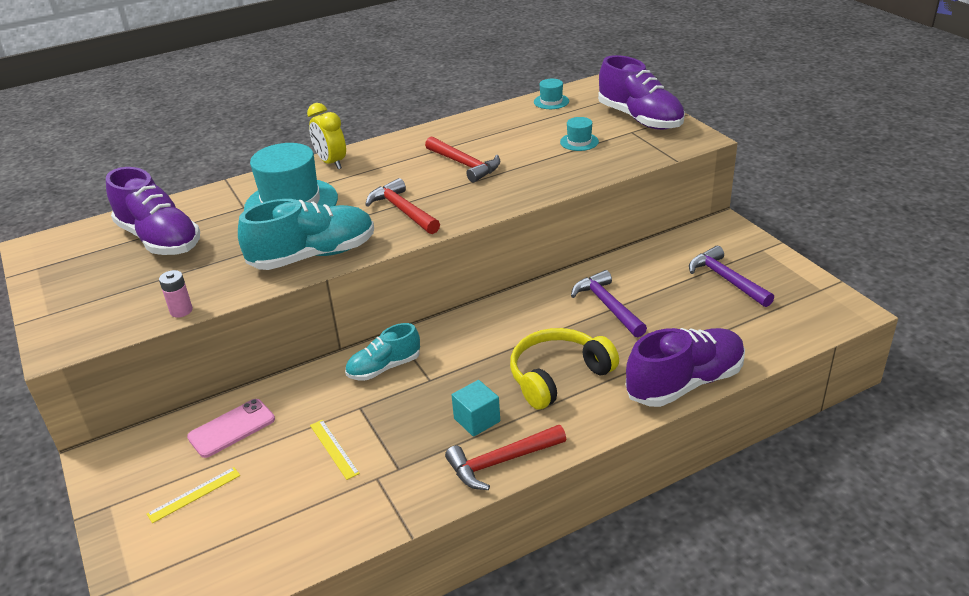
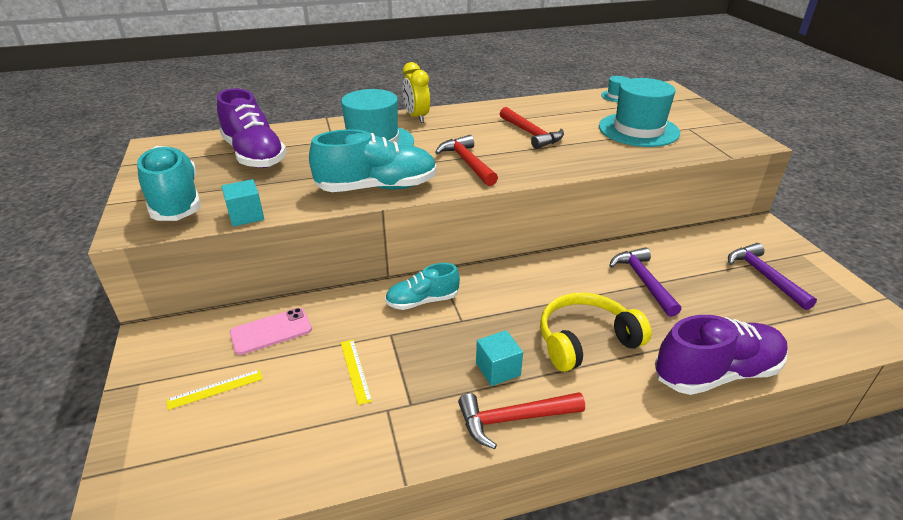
camera: 10 degrees right, 0 degrees up
(94, 307) = (175, 201): none -> turquoise shoe
(181, 311) = (246, 216): pink battery -> turquoise cube
(579, 142) = (638, 130): turquoise hat -> turquoise hat, size x2.24
(640, 119) = (697, 119): purple shoe -> none

